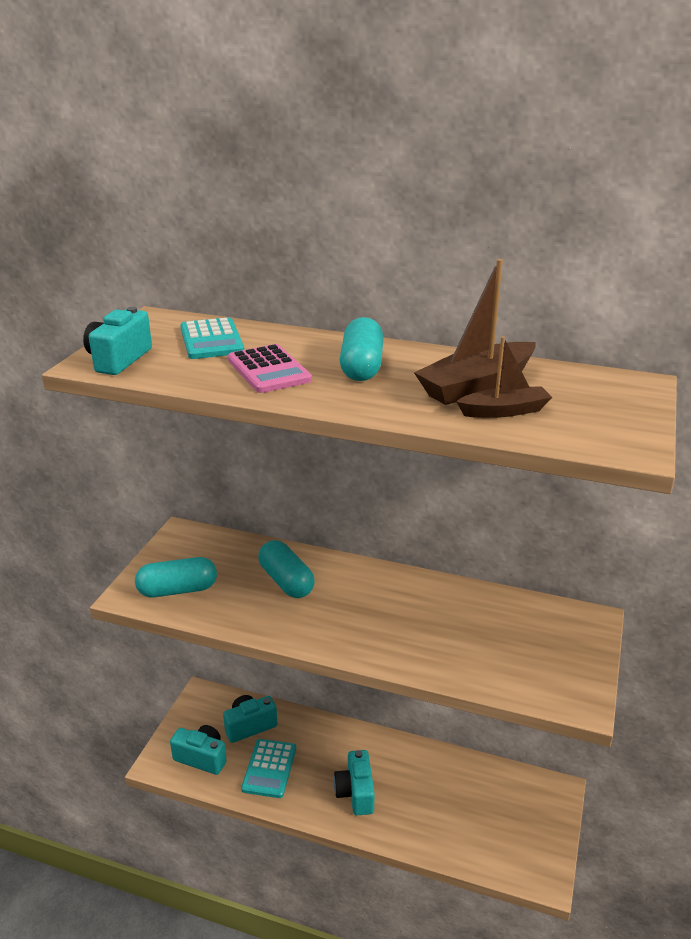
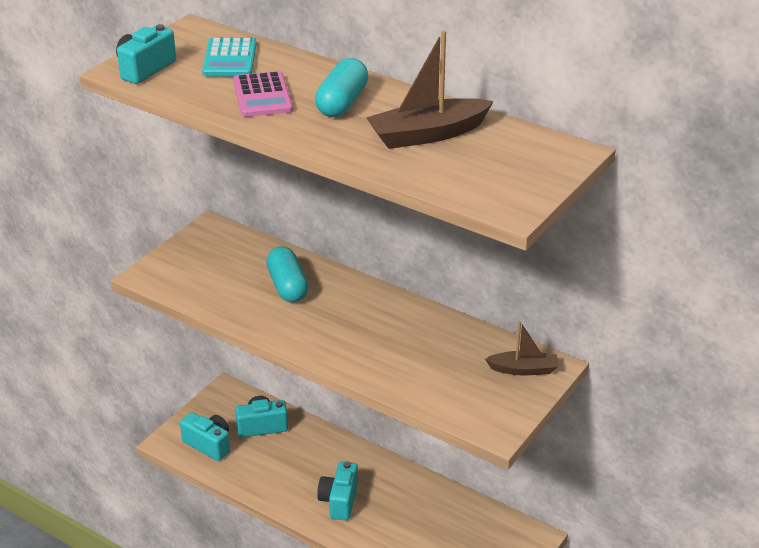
camera: 15 degrees right, 5 degrees up
(178, 590) = (189, 278): turquoise capsule -> none
(269, 768) = (267, 465): turquoise calculator -> none
(504, 411) = (433, 161): brown boat -> brown boat (523, 369)

